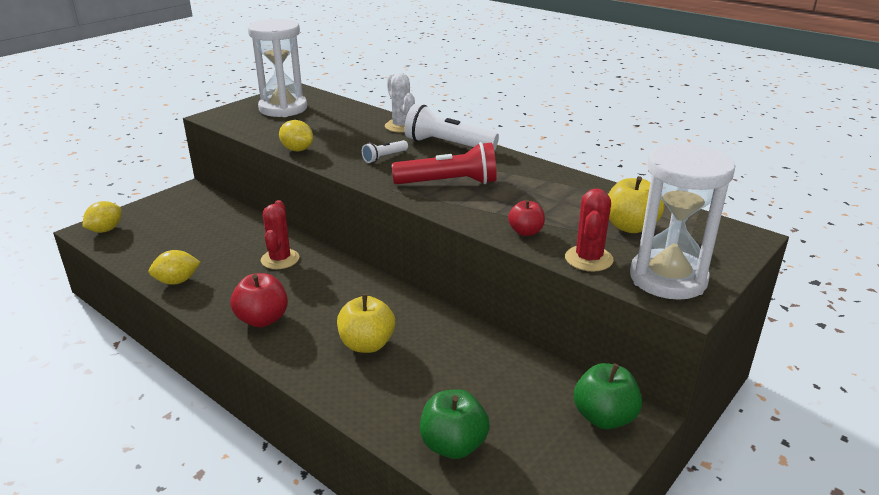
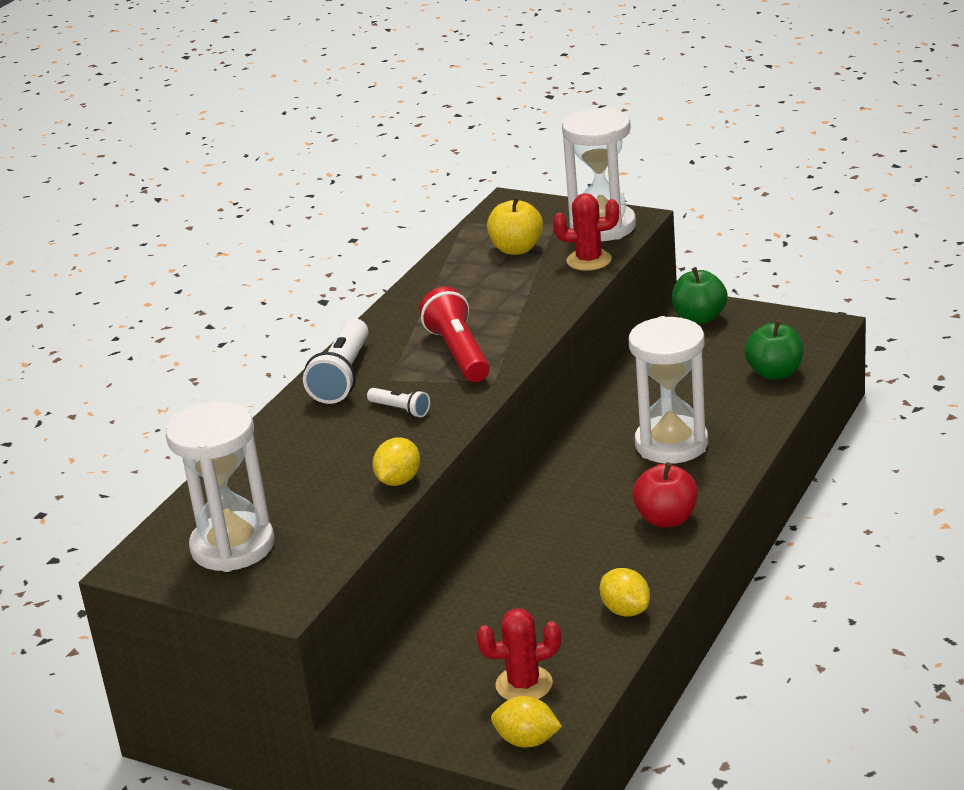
camera: 100 degrees left, 0 degrees up
(280, 259) = (538, 550): red cactus -> red cactus (524, 684)
(367, 344) = (671, 444): yellow apple -> white hourglass
(401, 126) = (285, 423): white cactus -> none
(525, 232) = (553, 294): red apple -> none

